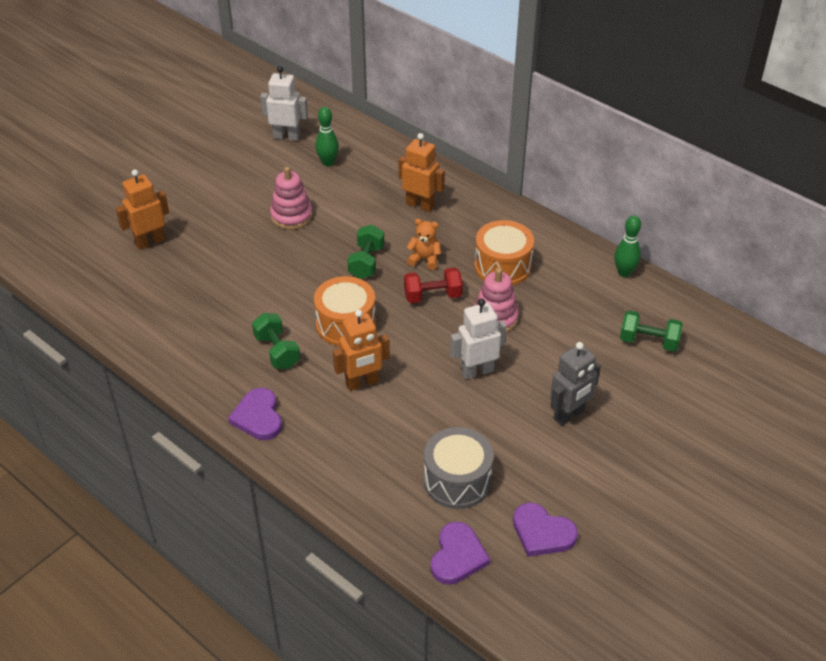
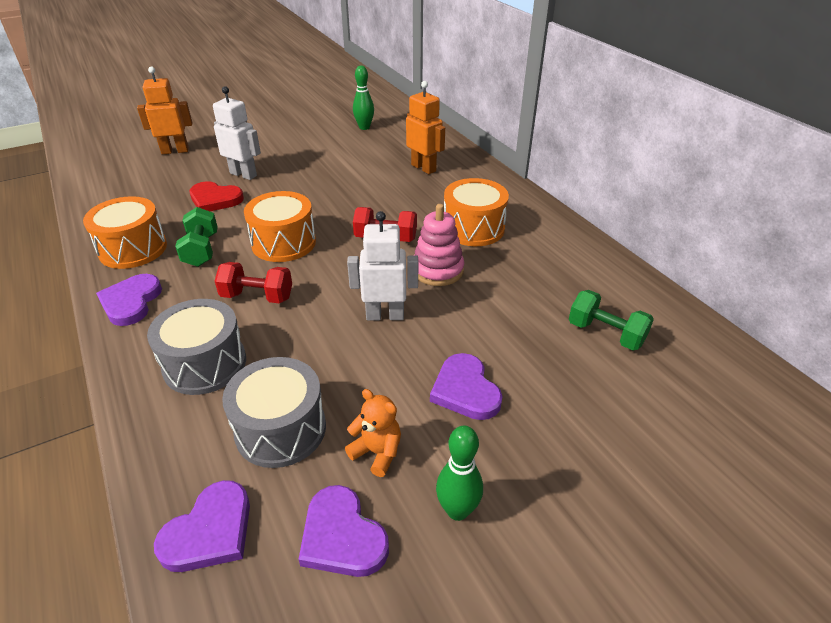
camera: 20 degrees right, 5 degrees down
(212, 366) = (133, 249): none -> orange drum
(244, 293) = (215, 199): none -> red heart
(286, 136) = (344, 107): white robot -> white robot (243, 174)
(291, 216) = (304, 155): pink stacking toy -> none
(362, 383) = (257, 297): orange robot -> red dumbbell
(364, 450) = (205, 364): none -> grey drum
(366, 262) = (342, 199): green dumbbell -> none
(424, 259) = (399, 207): orange teddy bear -> orange teddy bear (377, 452)
(569, 415) = (465, 390): grey robot -> purple heart
(624, 272) = (605, 260): green bowling pin -> green bowling pin (457, 510)

